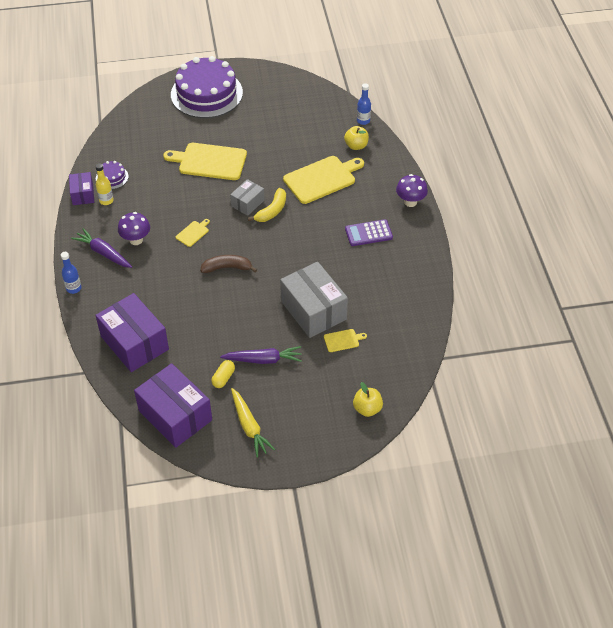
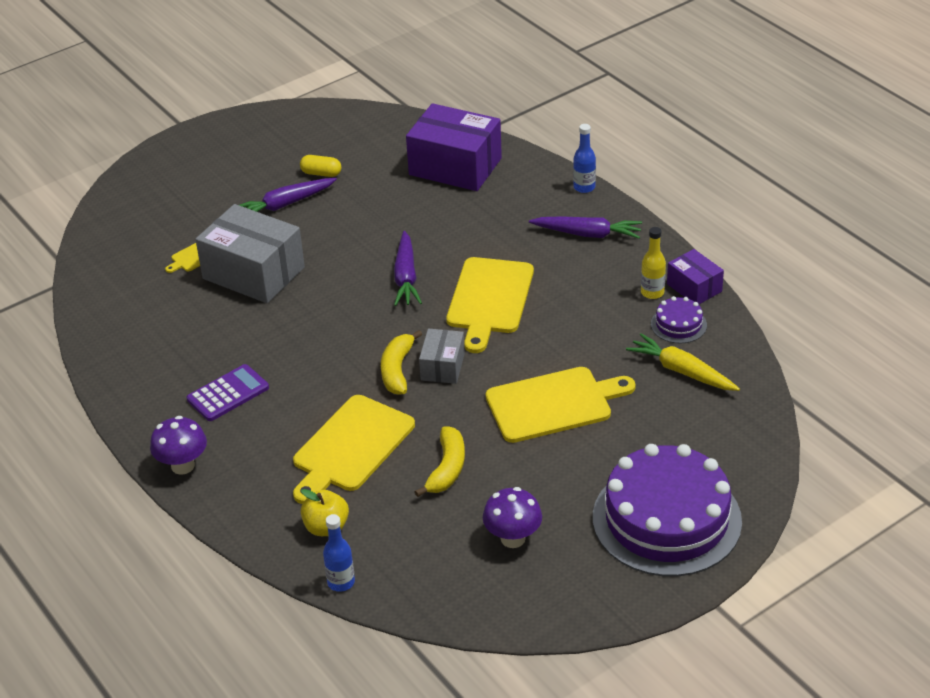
camera: 155 degrees right, 10 degrees down
(136, 240) = (560, 263): purple mushroom -> purple mushroom (513, 538)
(175, 415) = (351, 128): purple box -> none
(193, 233) = (489, 299): yellow cutting board -> yellow cutting board, size x2.21
(223, 378) = (321, 173): yellow capsule -> yellow capsule turned 75 degrees counterclockwise
(227, 268) = (406, 277): brown banana -> purple carrot
(249, 426) = (260, 147): yellow carrot -> yellow carrot (681, 371)
(283, 151) = (447, 468): none -> yellow banana
(367, 409) = (129, 205): yellow apple -> none

